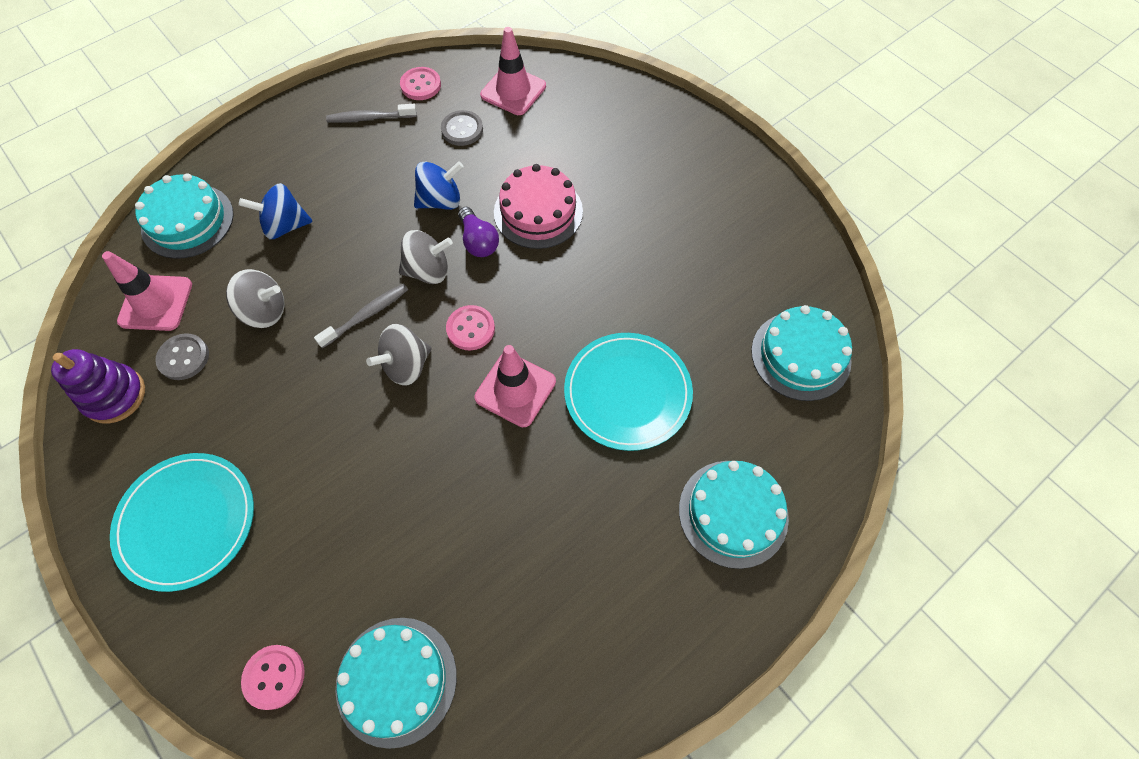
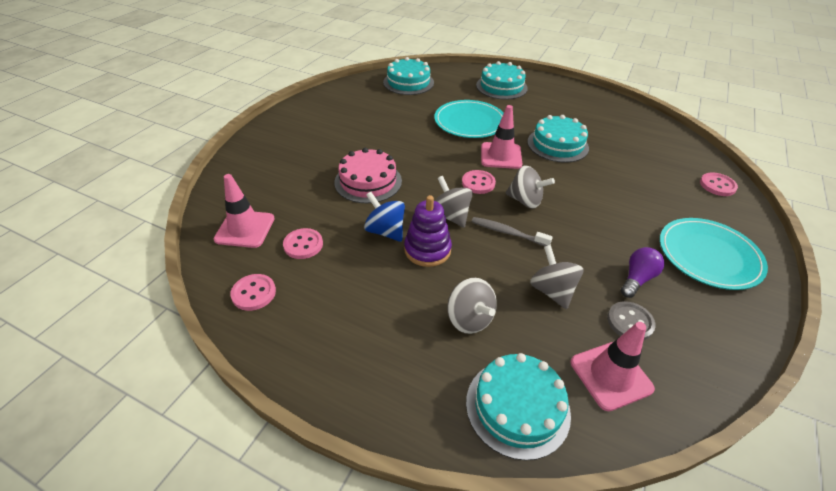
camera: 115 degrees left, 20 degrees down
(114, 396) = (698, 351): purple stacking toy -> purple stacking toy (427, 250)
(285, 226) = (469, 319): blue spinning top -> grey spinning top
(369, 118) = (312, 315): grey toothbrush -> none
(396, 680) = (668, 149): turquoise cake -> turquoise cake (557, 145)
(462, 129) = (303, 245): grey button -> pink button
(478, 241) = (410, 200): purple light bulb -> purple light bulb (637, 279)

